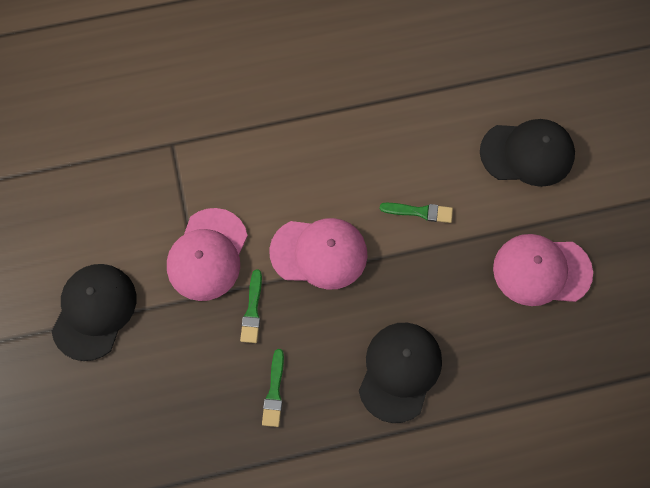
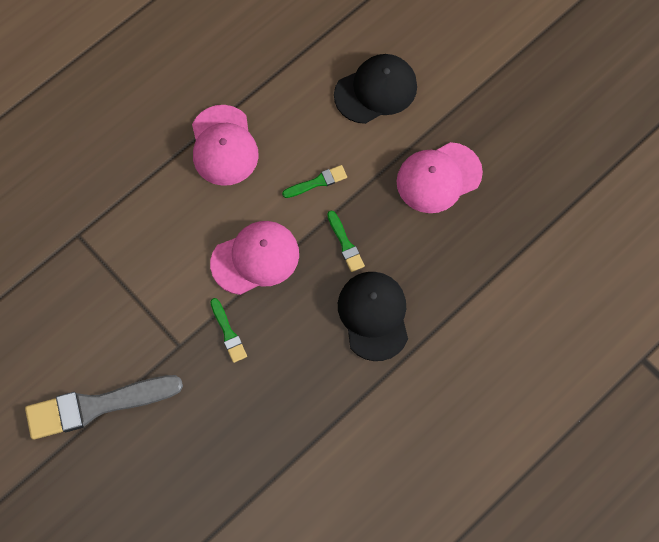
camera: 30 degrees left, 0 degrees up
(94, 311) = (97, 406): black cap -> grey brush
(207, 255) = (164, 309): pink cap -> pink cap (224, 146)
(274, 392) = (284, 386): green brush -> green brush (345, 244)

